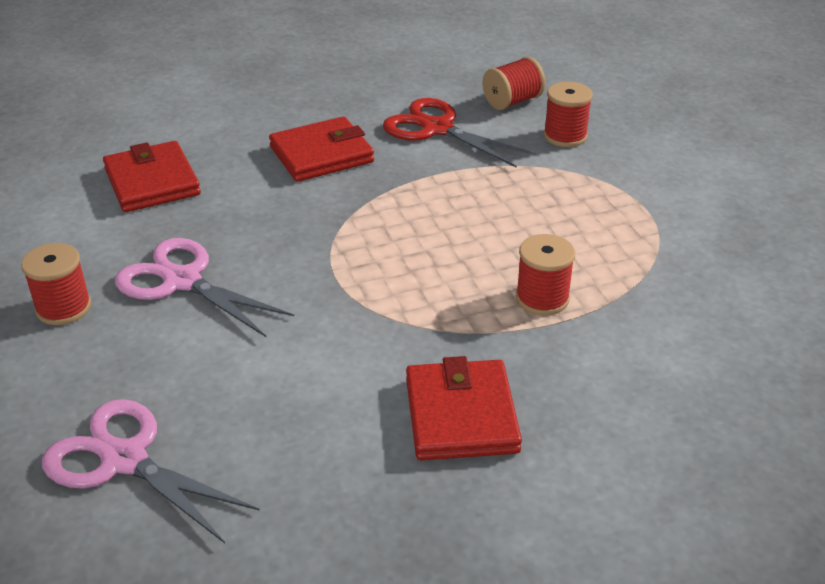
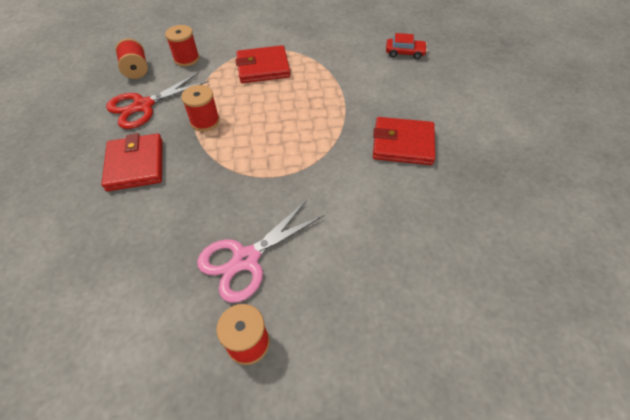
camera: 75 degrees left, 15 degrees up
(124, 460) = (416, 302): pink scissors -> none
(152, 182) = (106, 273): red wallet -> red wallet (263, 67)
(542, 298) = (324, 98): red spool -> red spool (205, 121)
(759, 393) = (405, 53): none -> red car

